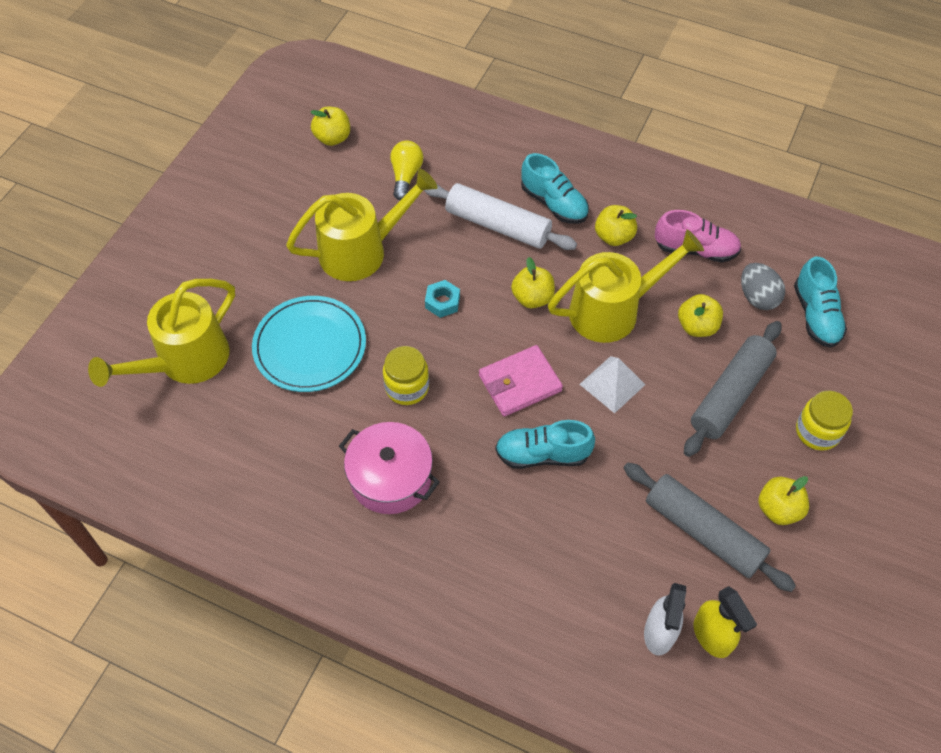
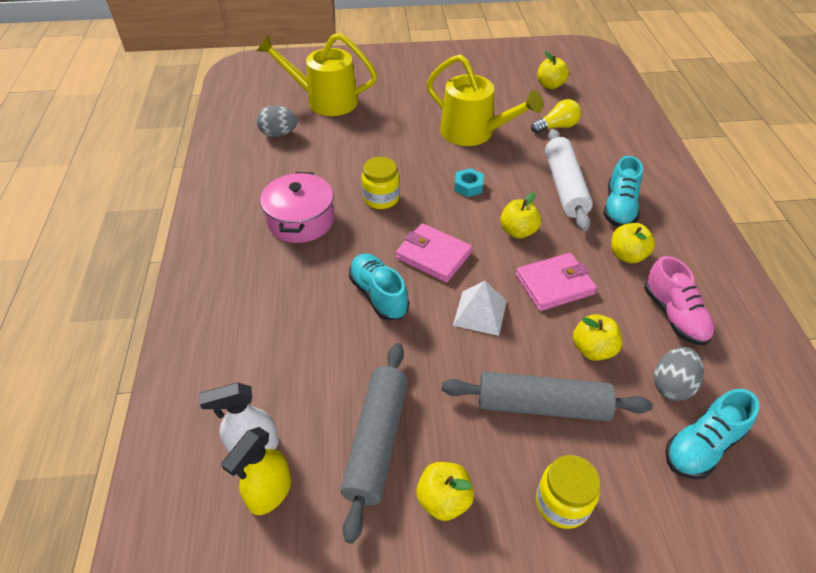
camera: 60 degrees right, 10 degrees down
(215, 438) = (279, 134): none -> grey egg
(310, 346) = (377, 142): turquoise plate -> none
(614, 310) = (554, 284): yellow watering can -> pink wallet

